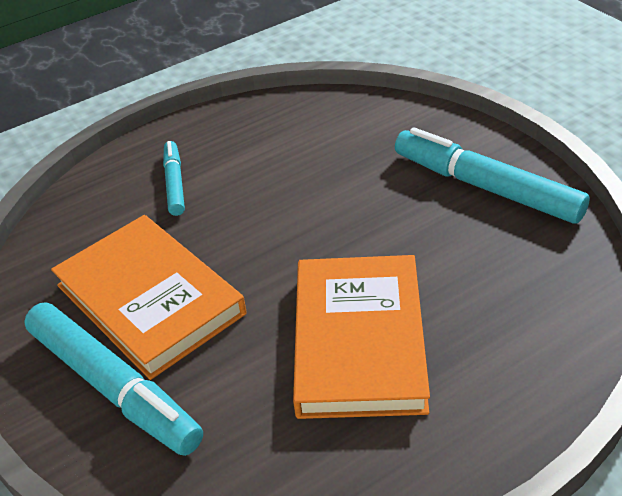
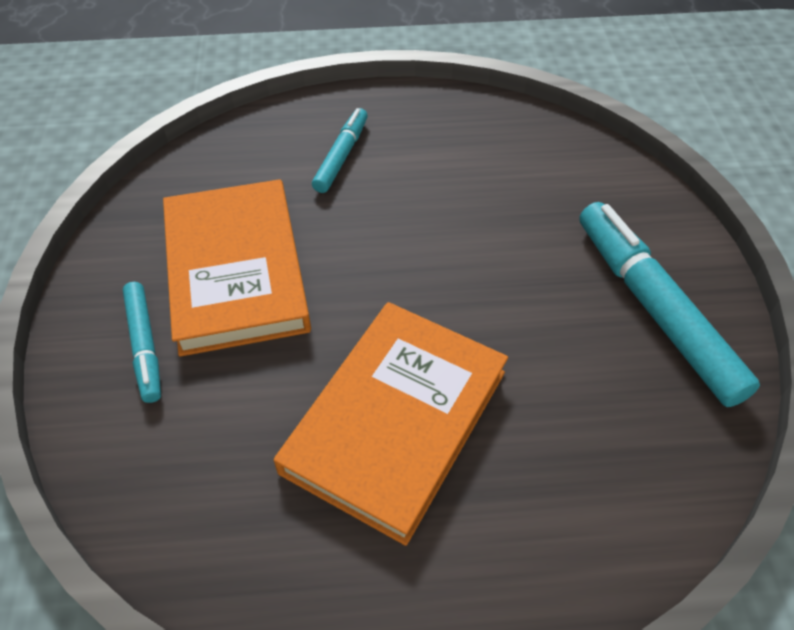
camera: 25 degrees right, 10 degrees up
(113, 387) = (144, 346): turquoise marker -> turquoise marker, size x0.54

